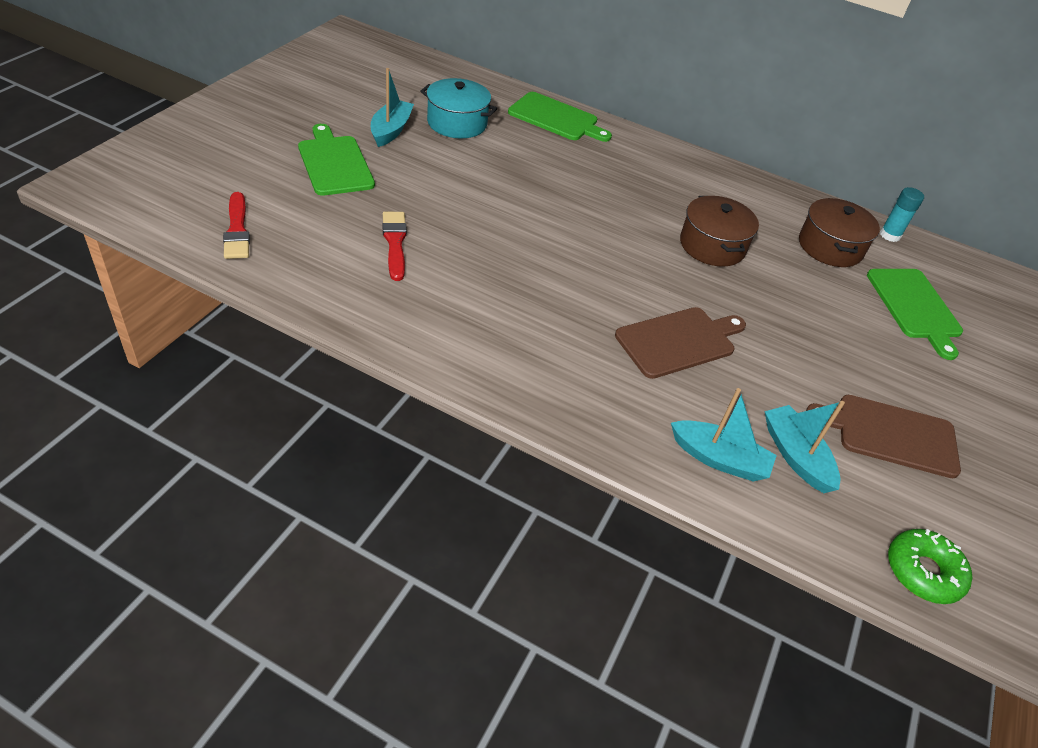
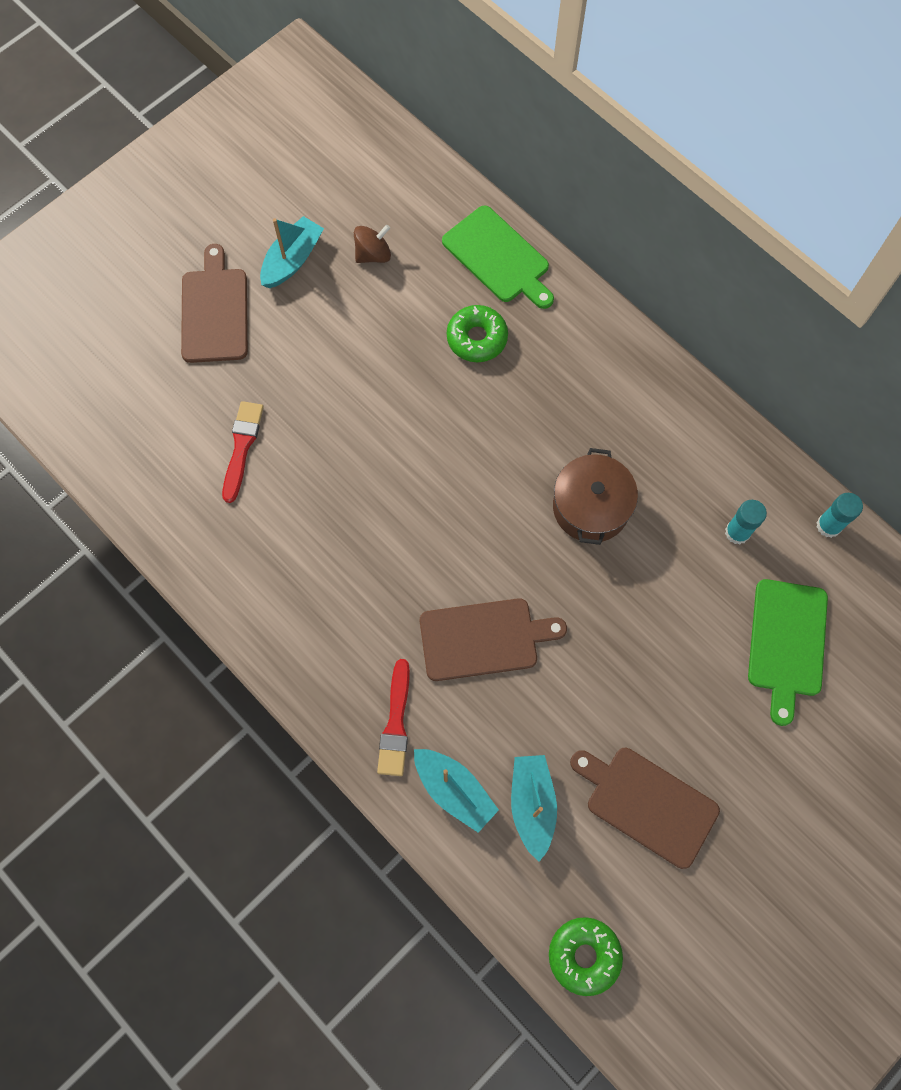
camera: 25 degrees right, 25 degrees up
(237, 230) = (93, 403): red brush -> red brush (396, 723)
(334, 163) = (214, 311): green cutting board -> brown cutting board
(457, 123) = (373, 254): turquoise pot -> brown spinning top
(564, 161) = (477, 338): none -> green donut
(830, 247) = (737, 532): brown pot -> turquoise glue stick

